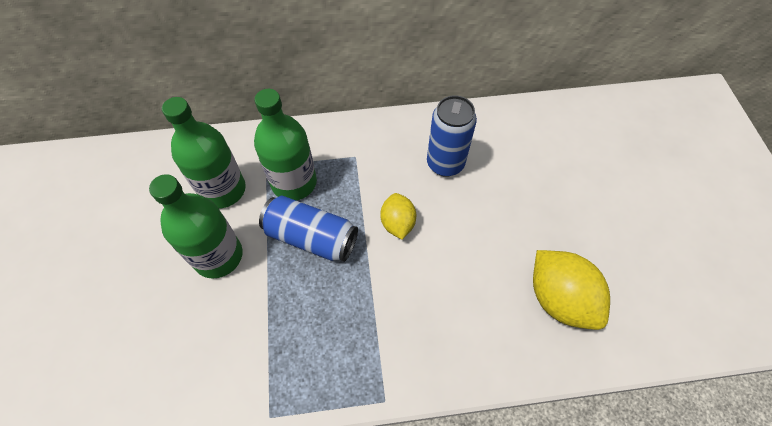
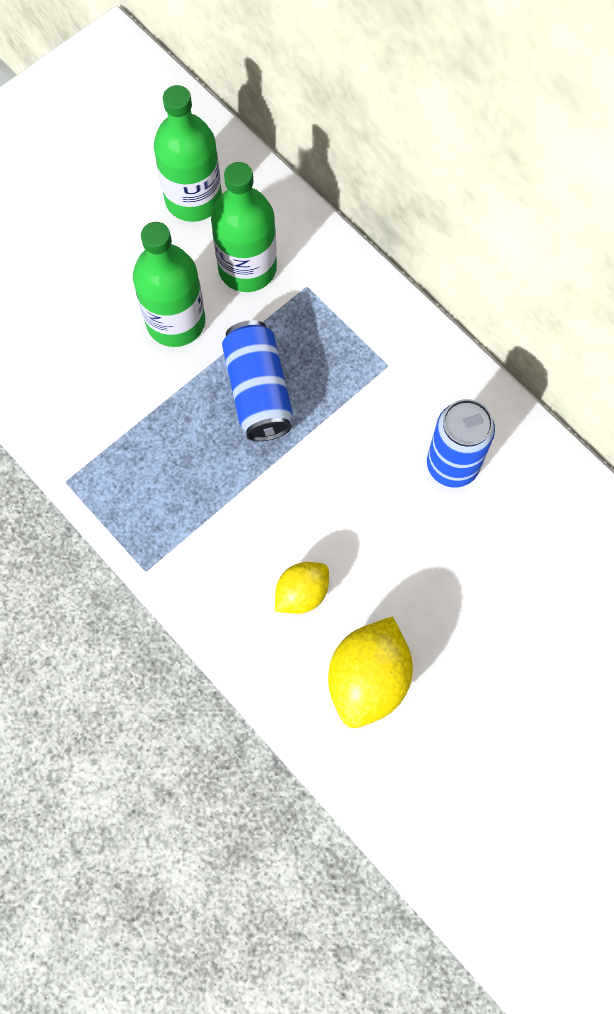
camera: 55 degrees right, 10 degrees up
(294, 183) = (307, 328): green bottle -> green bottle (193, 199)
(397, 223) = (337, 464): yellow lemon -> yellow lemon (302, 593)

